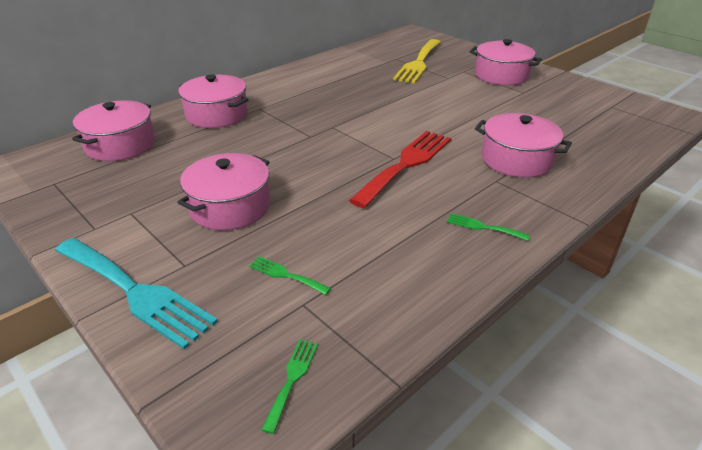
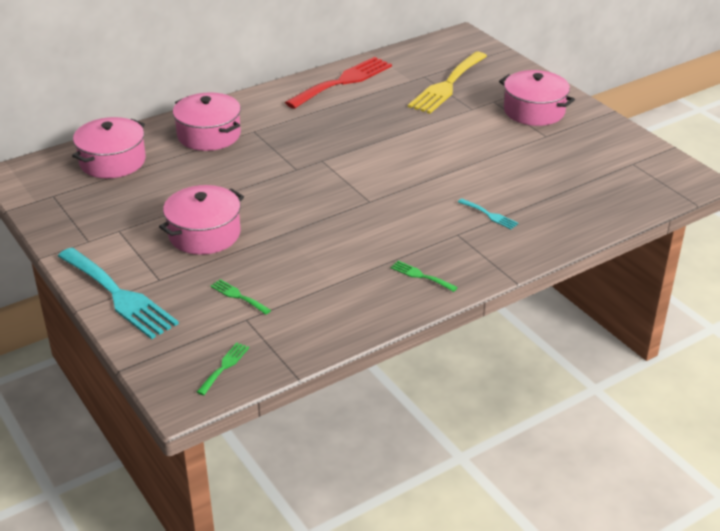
camera: 10 degrees right, 0 degrees up
(406, 164) = (378, 209): red fork -> red fork (343, 81)
(516, 160) = (489, 215): pink pot -> turquoise fork

